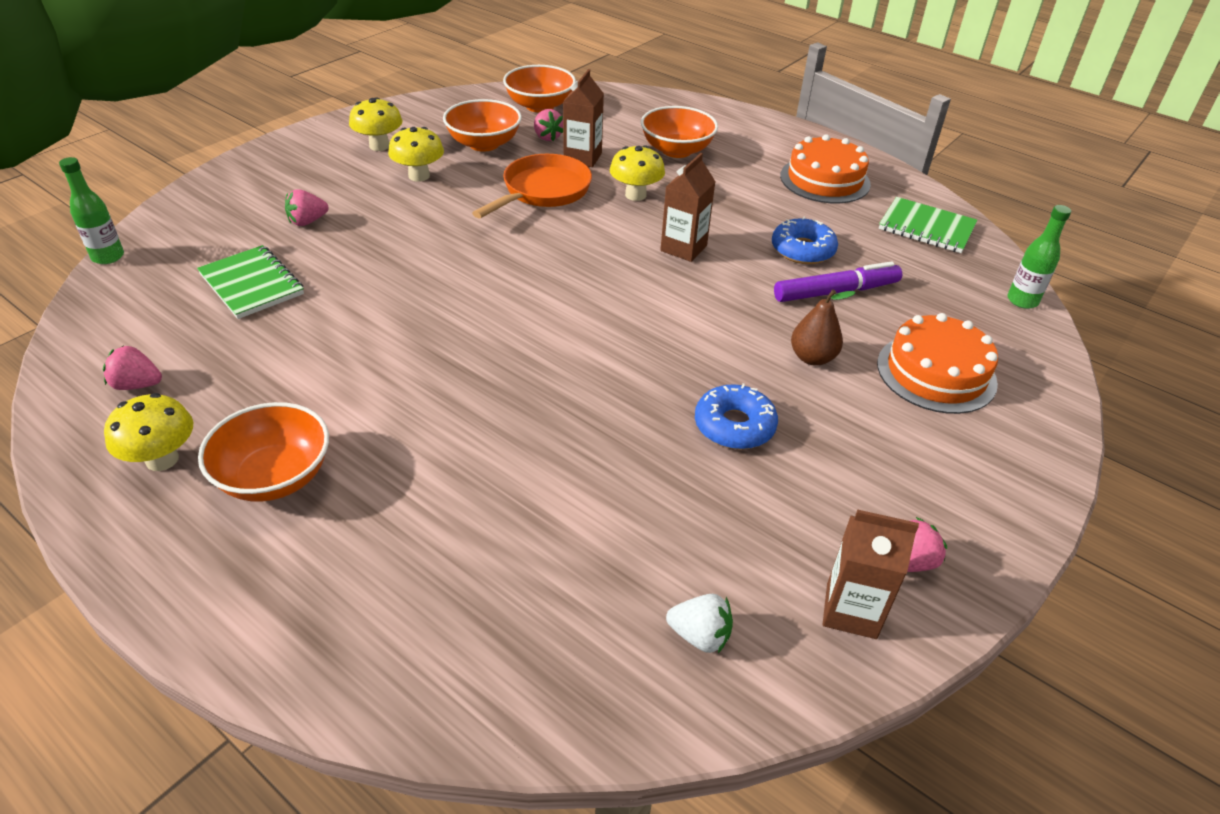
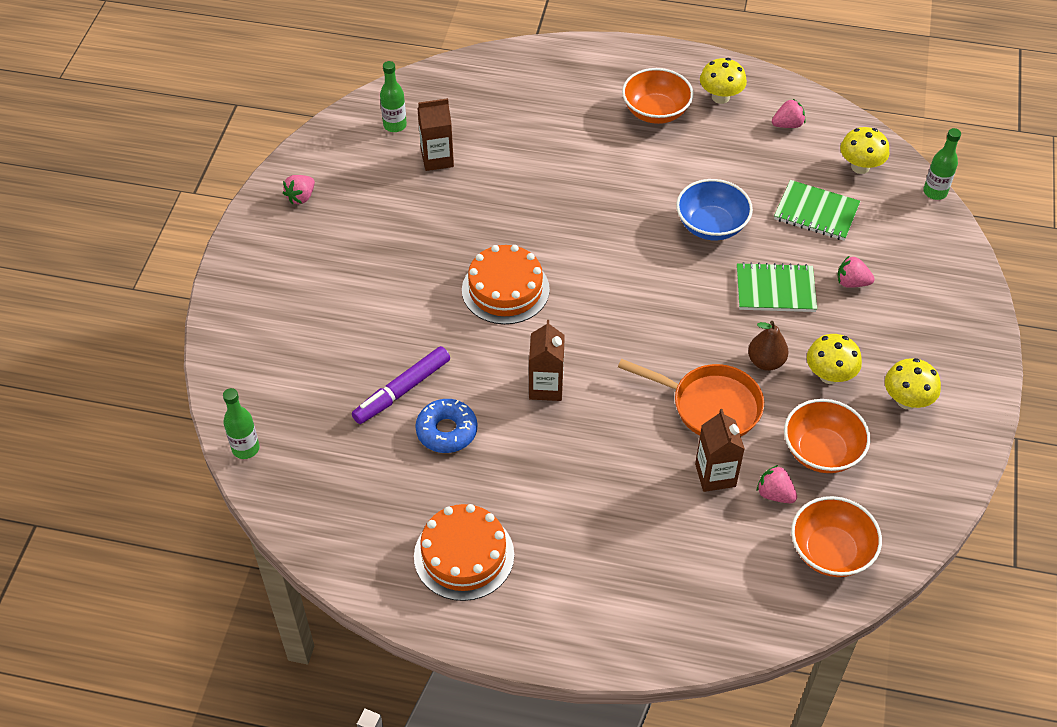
camera: 155 degrees right, 10 degrees up
(307, 221) = (851, 282): pink strawberry -> pink strawberry turned 105 degrees counterclockwise
(377, 314) = (711, 225): none -> blue bowl
(543, 191) = (710, 406): orange pan -> orange pan turned 75 degrees counterclockwise
(635, 195) = (628, 440): yellow mushroom -> yellow mushroom (860, 167)
(676, 150) = (635, 535): orange bowl -> none
(700, 636) = (395, 125): white strawberry -> green bottle
(734, 426) = (428, 239): blue donut -> none
(812, 358) = (398, 314): brown pear -> brown pear (765, 362)
(851, 611) = (326, 163): brown carton -> brown carton (437, 159)
(926, 228) = (343, 518): green notebook -> green notebook (775, 290)
(936, 373) = (306, 338): orange cake -> orange cake (505, 289)

